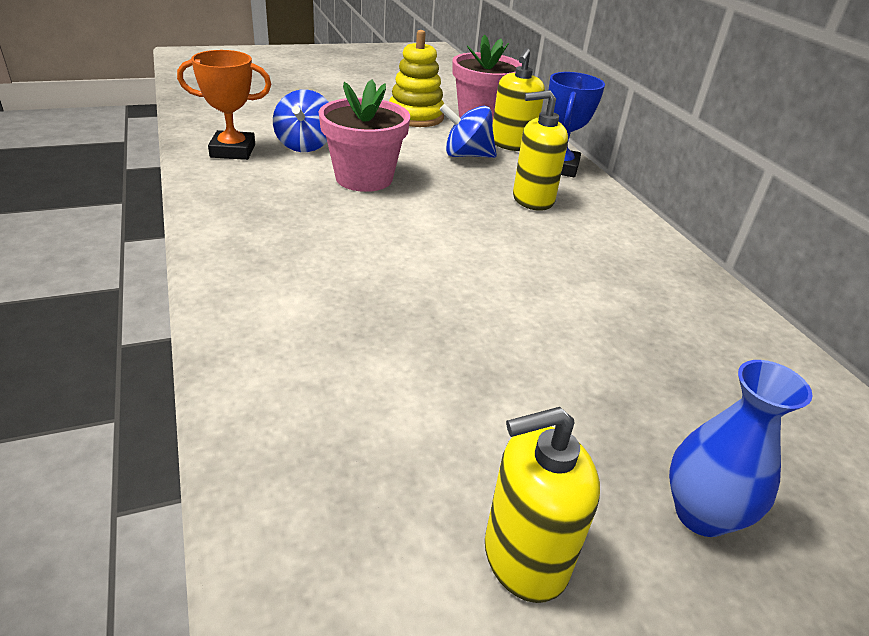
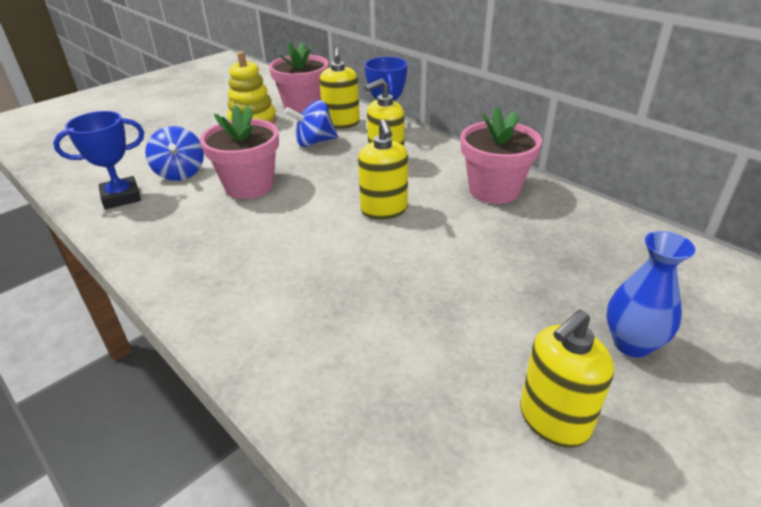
camera: 20 degrees left, 0 degrees up
(233, 151) = (121, 197): orange trophy -> blue trophy
(492, 248) = (384, 210): none -> yellow soap dispenser
(645, 270) = (494, 190): none -> pink flower pot

